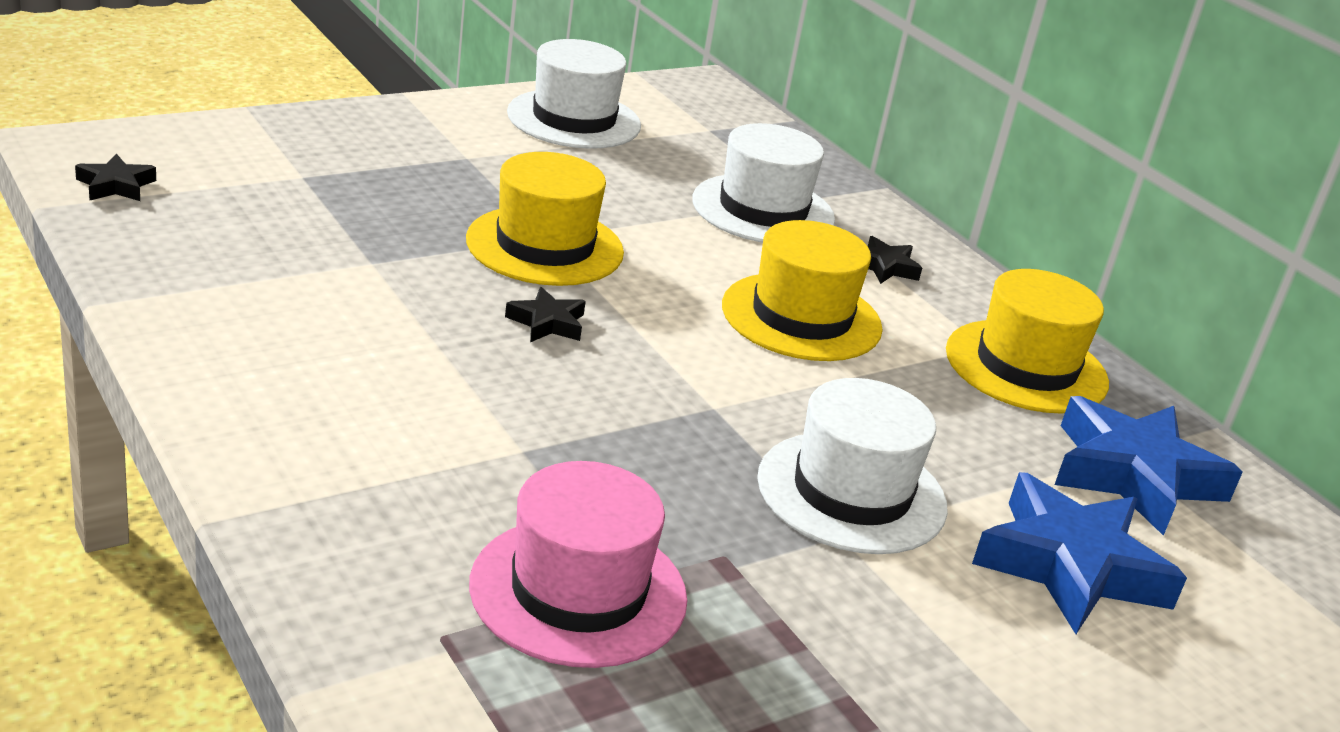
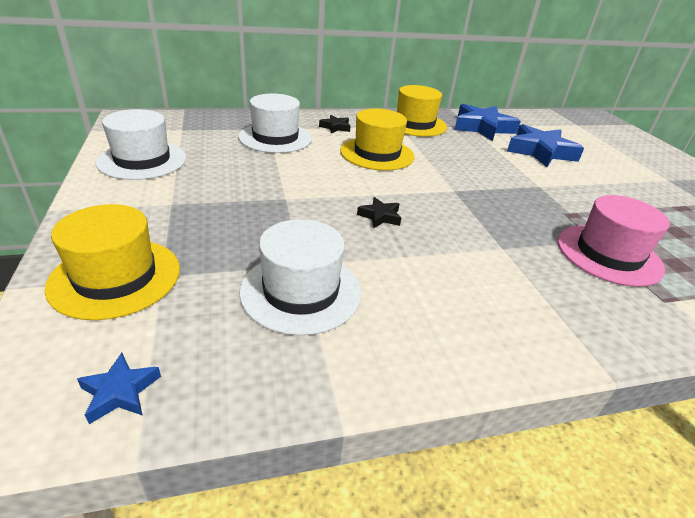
camera: 70 degrees left, 5 degrees up
(116, 185) = (120, 392): black star -> blue star
(545, 246) = (296, 200): yellow hat -> yellow hat (115, 277)
(851, 492) = (510, 177): white hat -> white hat (301, 291)

